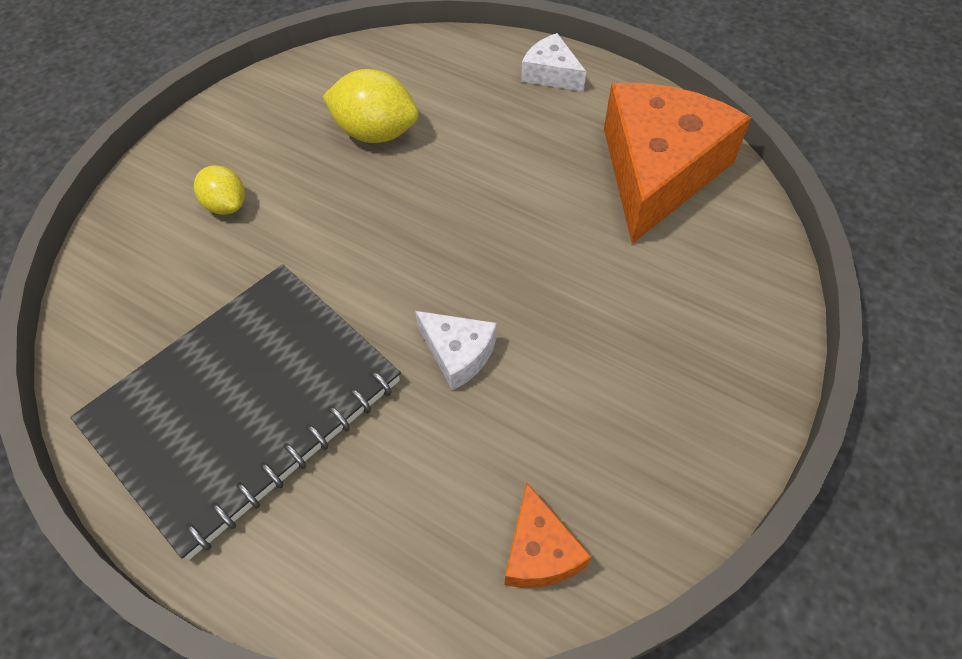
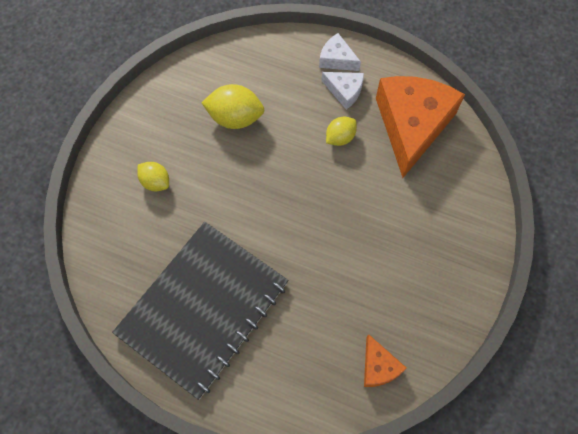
camera: 10 degrees left, 10 degrees up
(458, 353) = (315, 262): white cheese -> white cheese (344, 91)
(536, 176) = (340, 137): none -> yellow lemon

